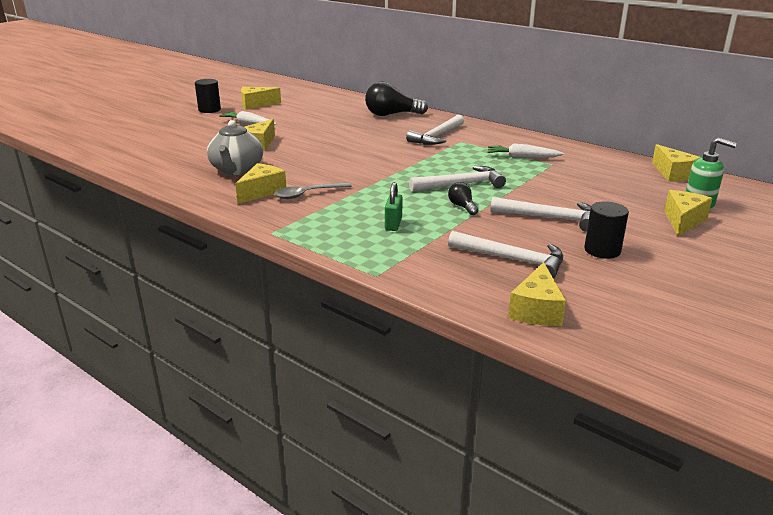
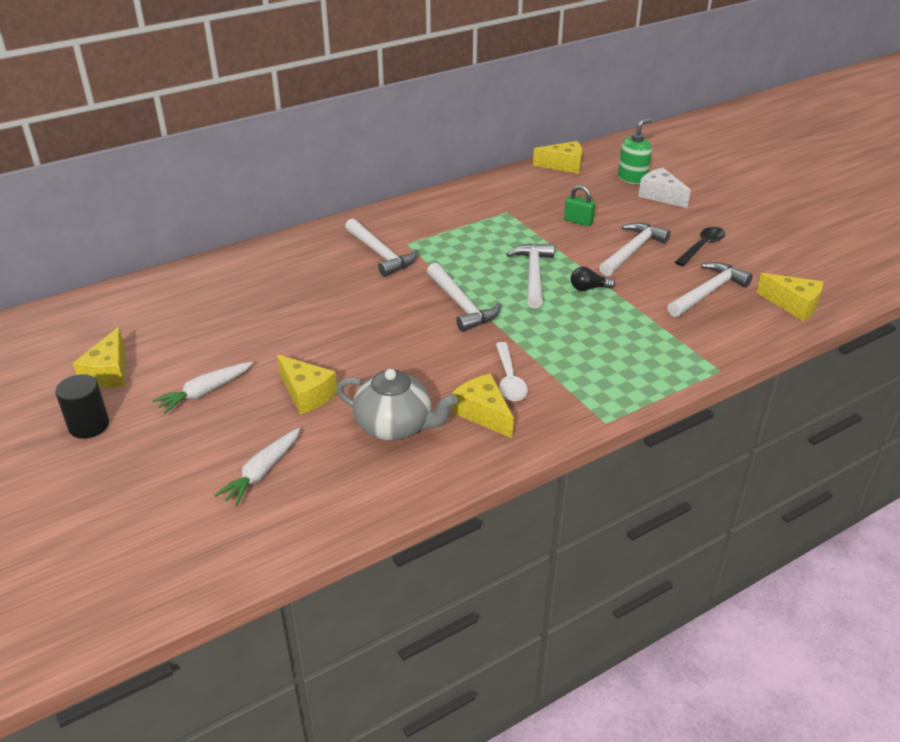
camera: 70 degrees left, 10 degrees up
(308, 194) = (509, 379): grey spoon -> white spoon
(392, 115) = (272, 266): black light bulb -> none
(393, 168) = (461, 305): none -> white hammer
(393, 224) = (614, 338): green padlock -> green padlock (578, 221)
(522, 157) = (480, 222): white carrot -> white carrot (262, 472)
(602, 250) = (702, 247): black cylinder -> black spoon
(683, 221) = (660, 196): yellow cheese -> white cheese

